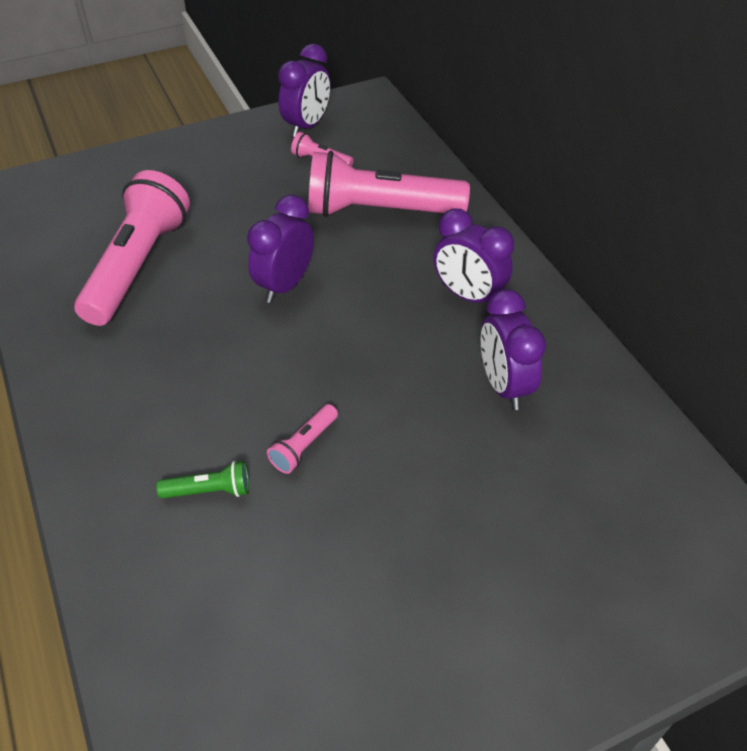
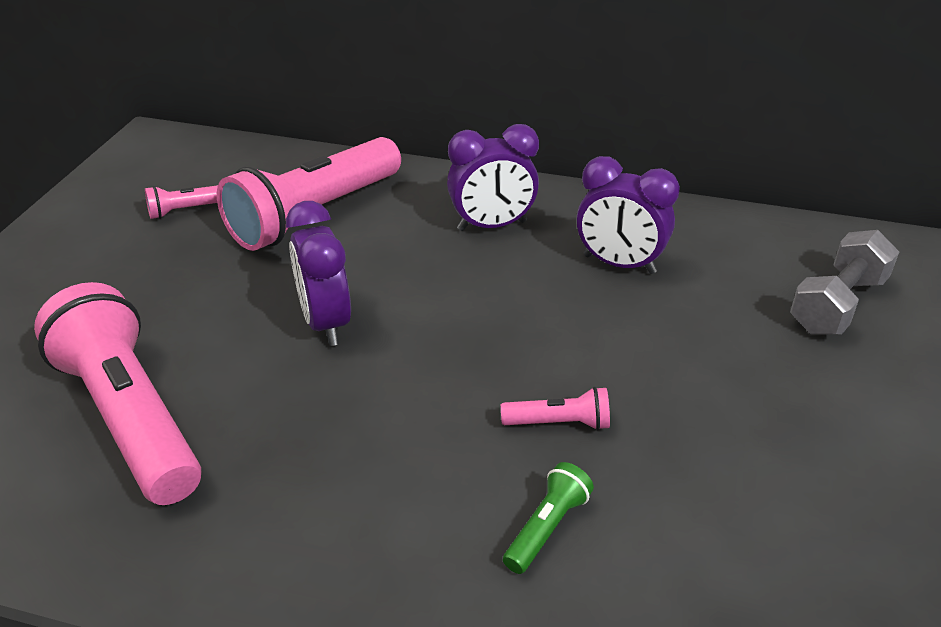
camera: 50 degrees left, 10 degrees down
(304, 446) = (559, 423): pink flashlight -> pink flashlight turned 75 degrees counterclockwise
(307, 126) = (122, 191): purple clock -> none
(608, 543) = (837, 304): none -> grey dumbbell

